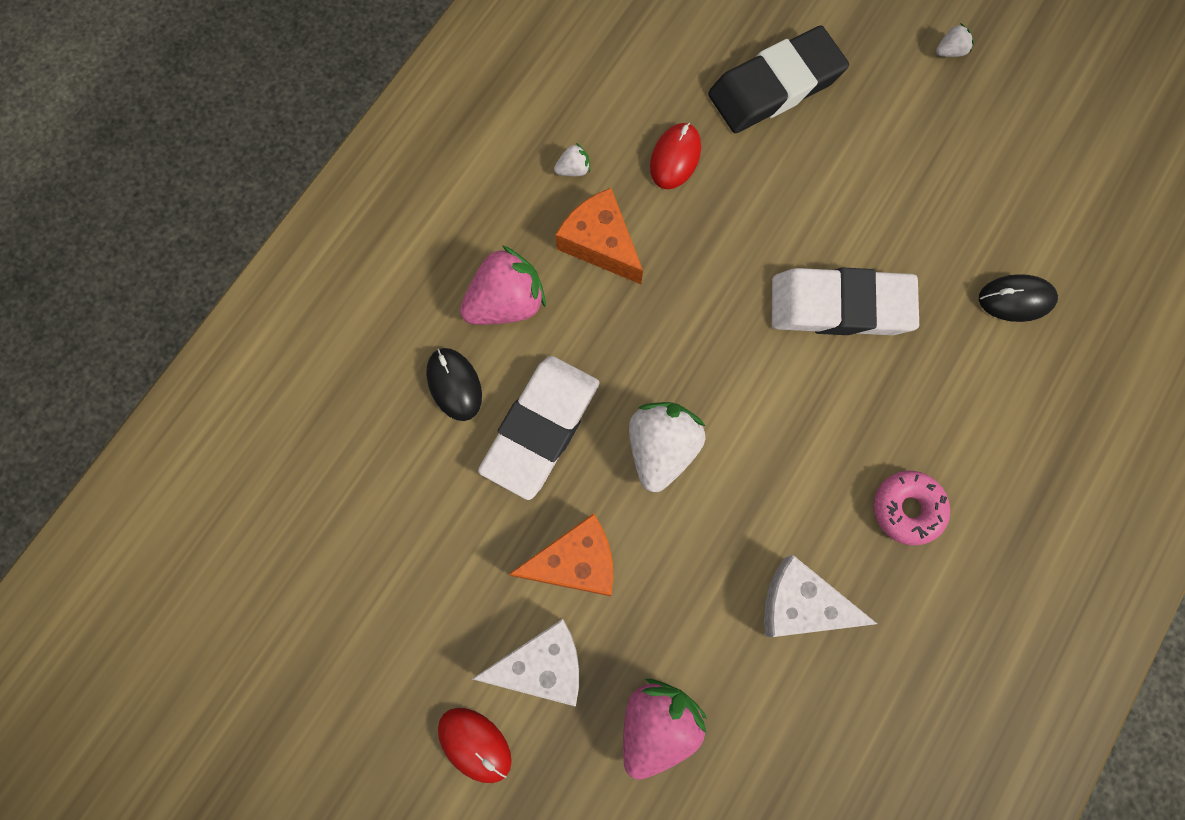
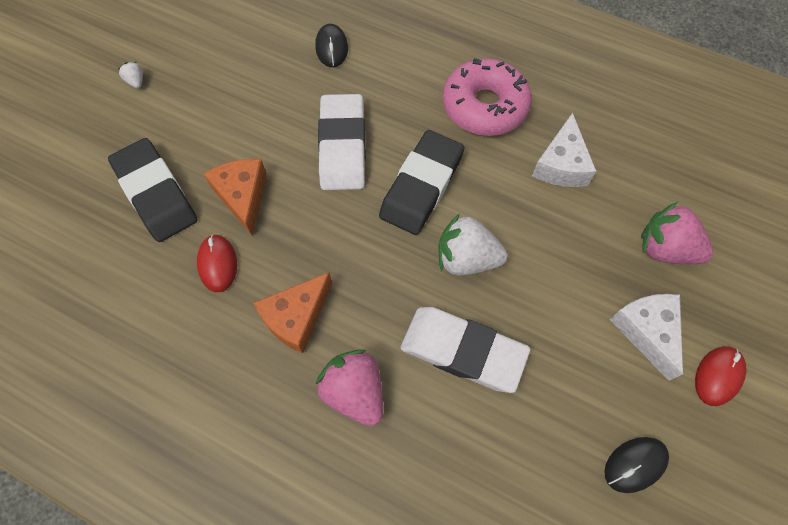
camera: 95 degrees left, 10 degrees down
(454, 385) = (434, 429): black mouse -> black mouse (635, 464)
(573, 169) = (226, 346): white strawberry -> none
(575, 562) = (565, 314): orange cheese -> orange cheese (243, 197)
(675, 158) = (217, 264): red mouse -> red mouse turned 60 degrees clockwise
(773, 404) = (421, 186): none -> black eraser
(907, 509) = (484, 106): pink donut -> pink donut, size x1.75

